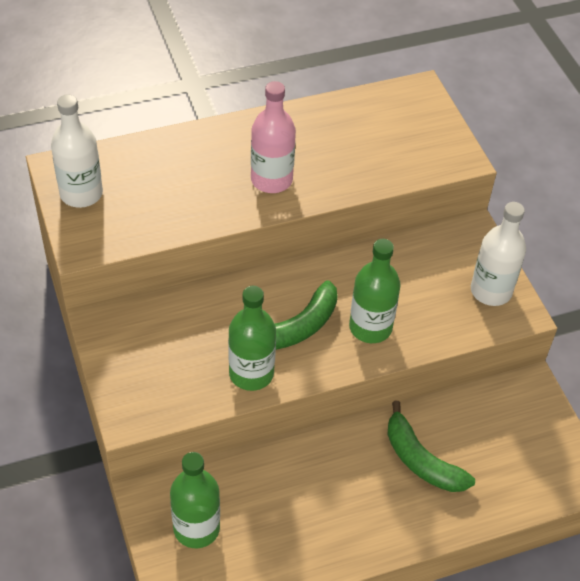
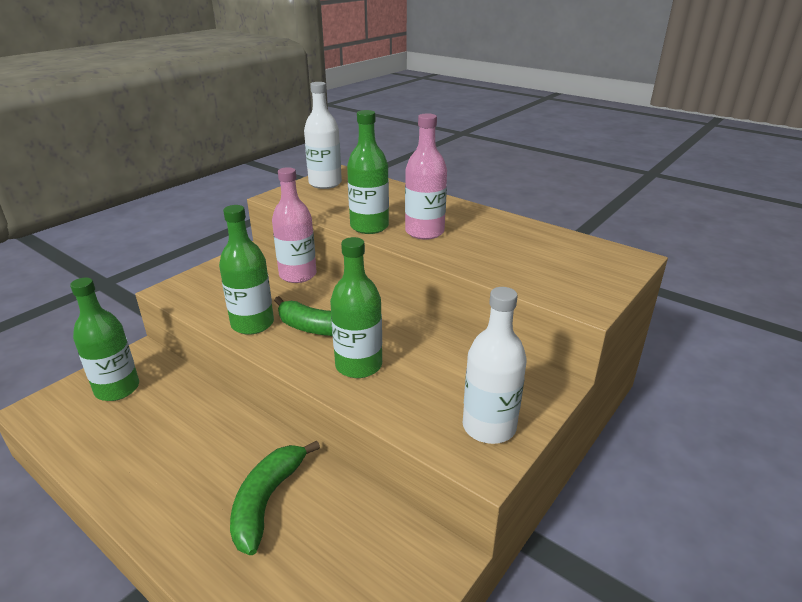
camera: 60 degrees right, 20 degrees down
(185, 305) = (298, 275): none -> pink bottle
(226, 211) = (369, 227): none -> green bottle

